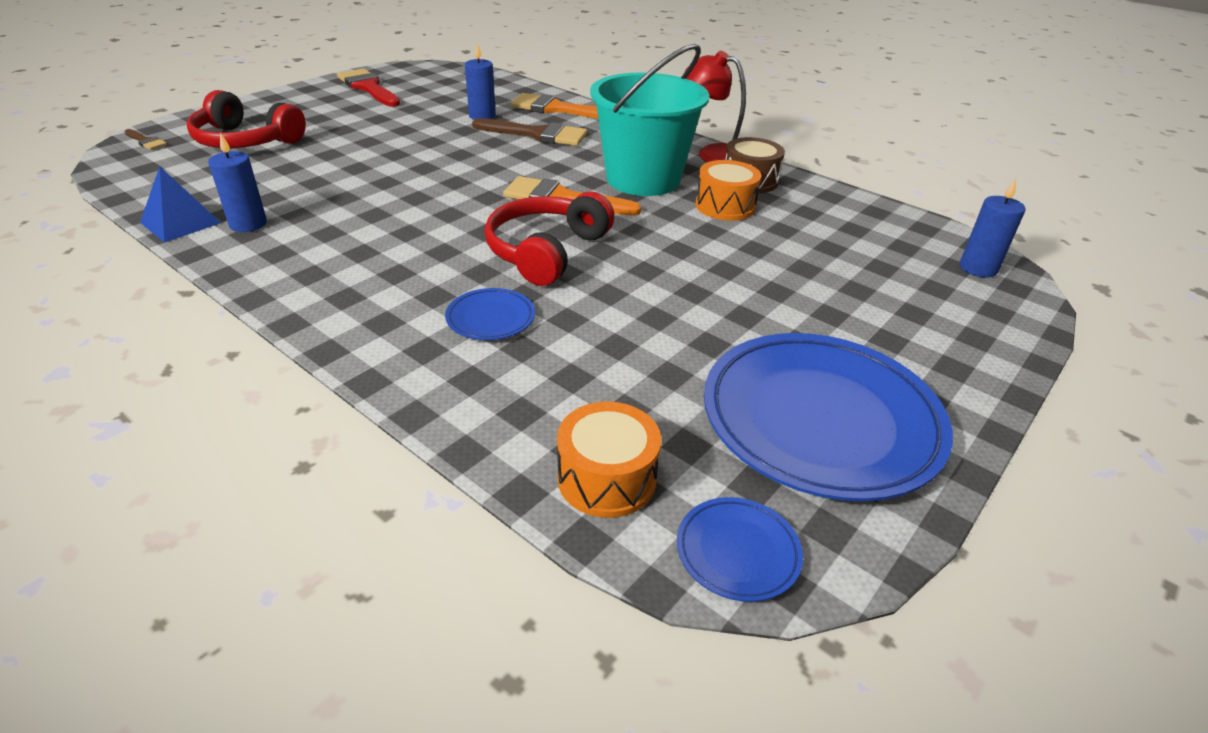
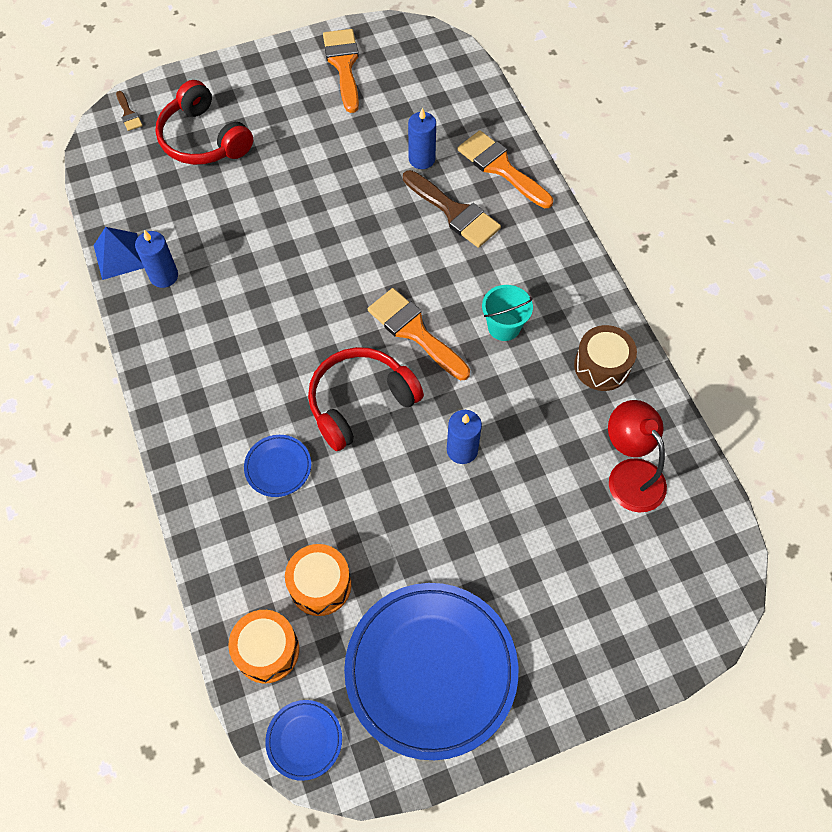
camera: 30 degrees right, 25 degrees up
(368, 87) = (343, 65): red brush -> orange brush
(643, 179) = (504, 326): turquoise bucket -> turquoise bucket, size x0.46
(713, 153) = (600, 307): red lamp -> red lamp (629, 474)
(725, 206) = (548, 397): orange drum -> orange drum (320, 585)
(978, 268) = (702, 576): blue candle -> blue candle (462, 450)

